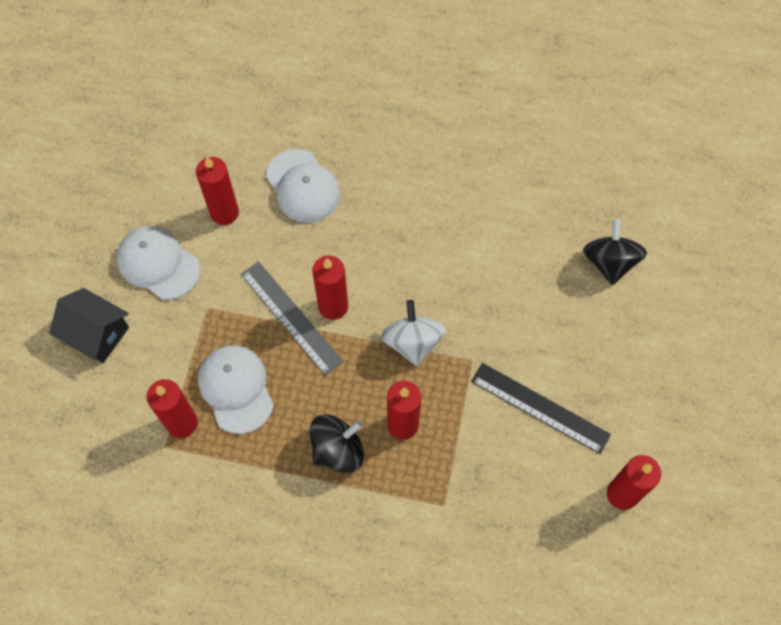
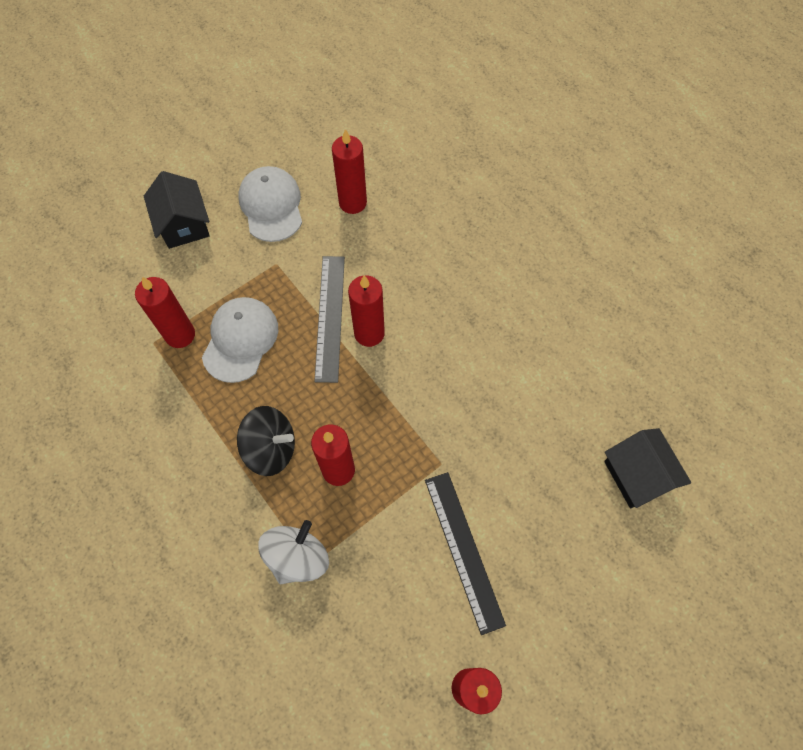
camera: 40 degrees right, 0 degrees up
(302, 186) = (429, 224): white cap -> none
(413, 342) = (406, 410): white spinning top -> white spinning top (297, 557)
(609, 262) = (637, 475): black spinning top -> black house

